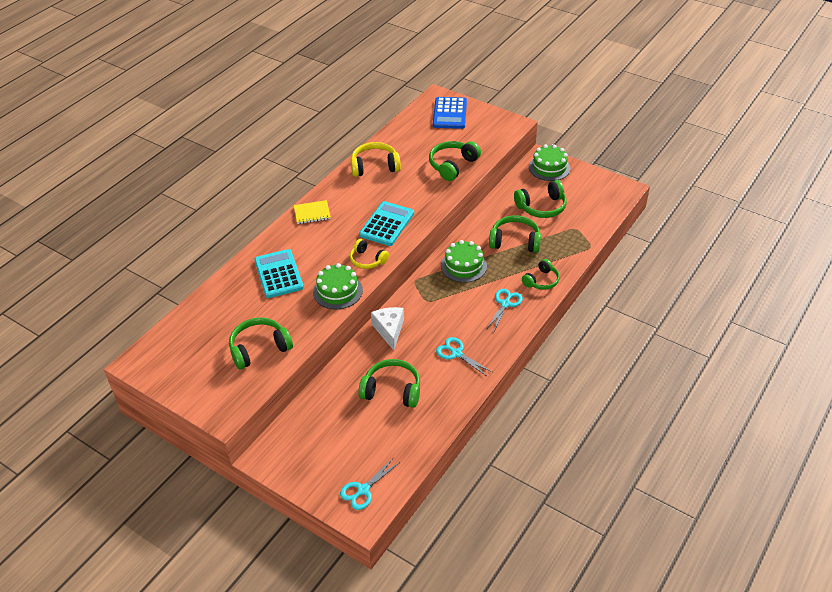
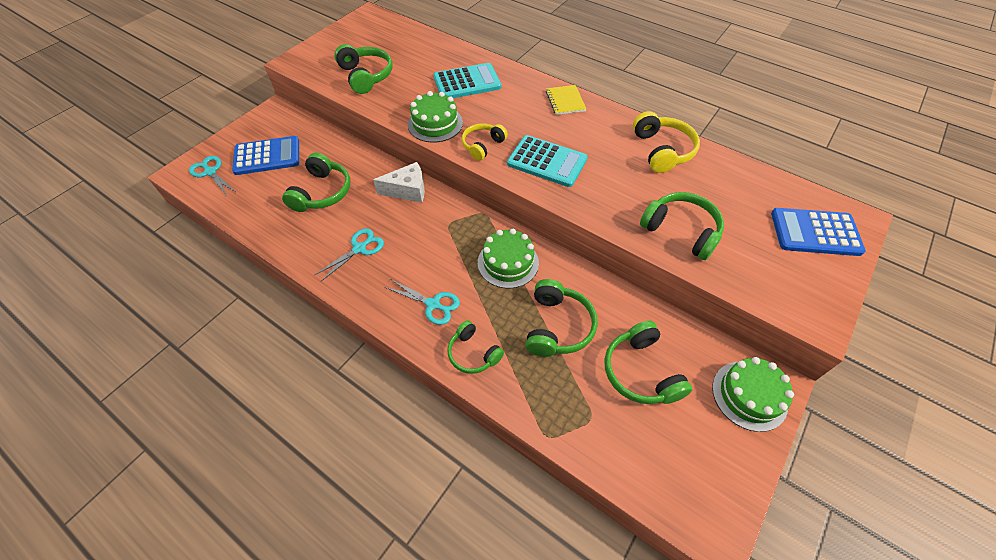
camera: 90 degrees right, 10 degrees up
(340, 445) = (267, 156): none -> blue calculator

